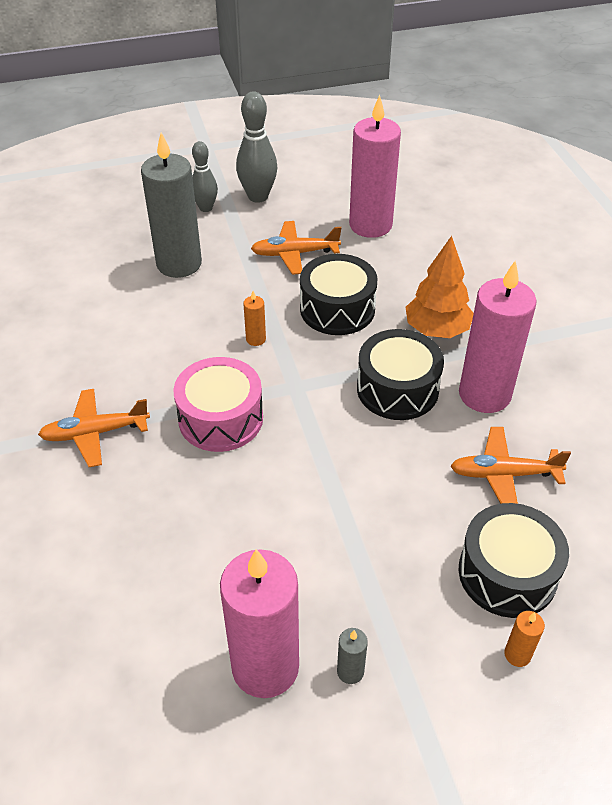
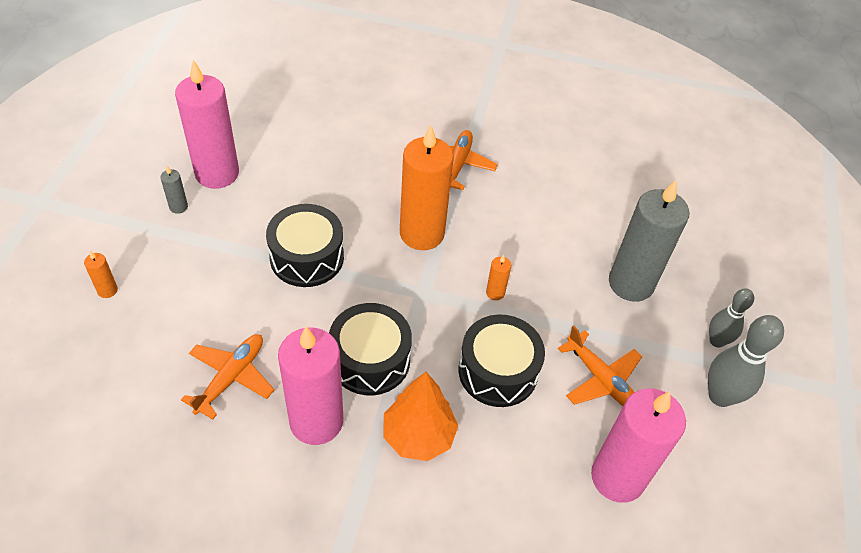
camera: 115 degrees right, 5 degrees up
(221, 418) = (422, 233): pink drum -> orange candle
(294, 253) = (601, 379): orange plane -> orange plane turned 120 degrees clockwise
(507, 573) = (159, 322): black drum -> black drum (307, 257)

